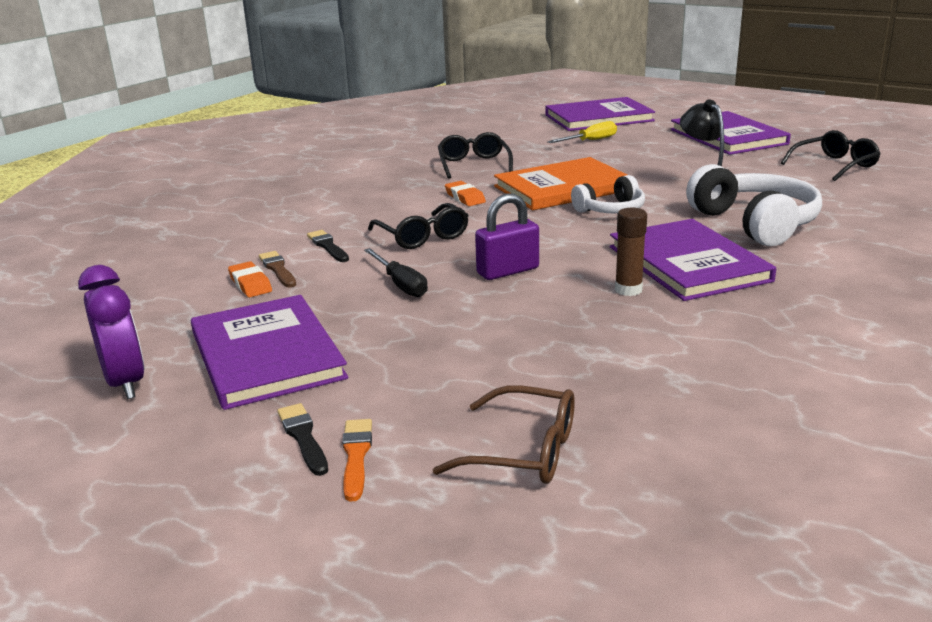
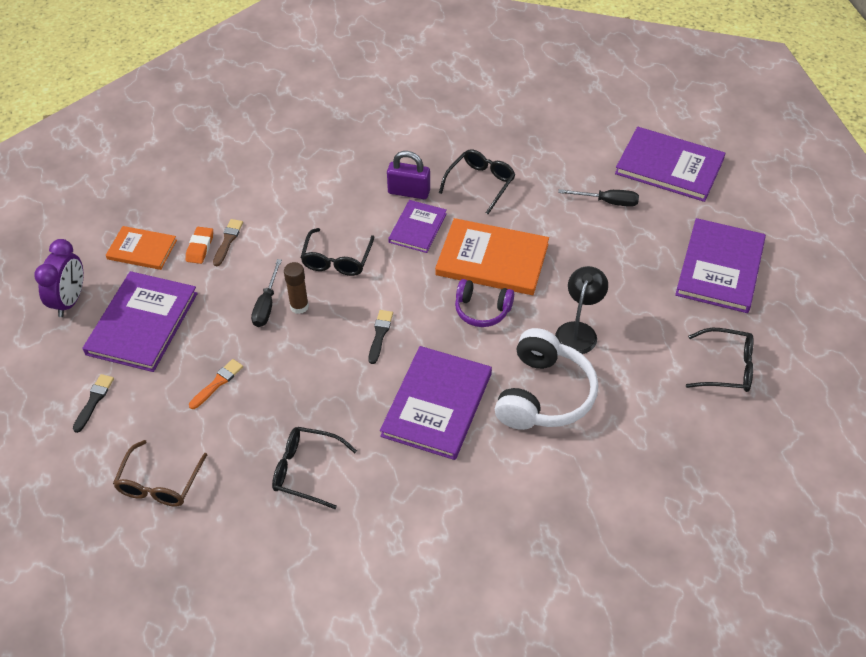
camera: 40 degrees right, 25 degrees up
(173, 312) = (142, 249): none -> orange book
(328, 246) = (277, 233): black brush -> black brush (380, 334)
(356, 456) = (99, 431): orange brush -> orange brush (217, 383)
(465, 198) = (417, 228): orange eraser -> purple book
(508, 271) = (333, 334): purple padlock -> purple padlock (409, 192)
(524, 451) = (159, 483): brown glasses -> brown glasses turned 45 degrees clockwise
(590, 141) = (607, 202): yellow screwdriver -> black screwdriver
(610, 210) = (482, 310): white headphones -> purple headphones
(628, 290) = (368, 403): brown glue stick -> brown glue stick (299, 306)
(665, 354) = (306, 470): none -> black glasses

